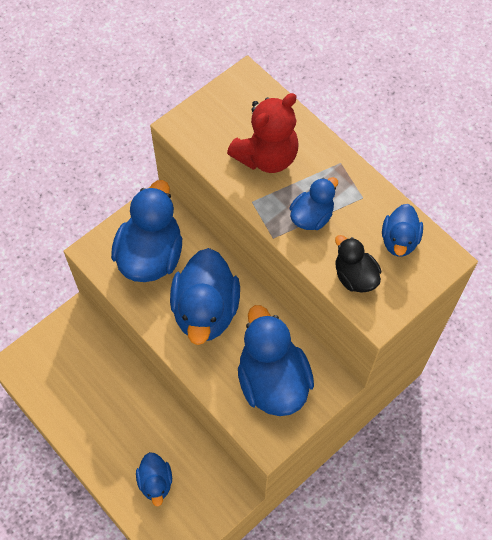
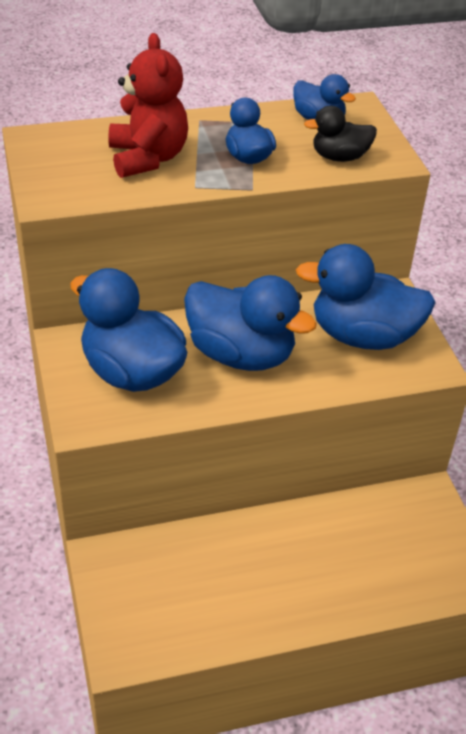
camera: 65 degrees left, 20 degrees down
(155, 482) = (377, 562): blue duck -> none

